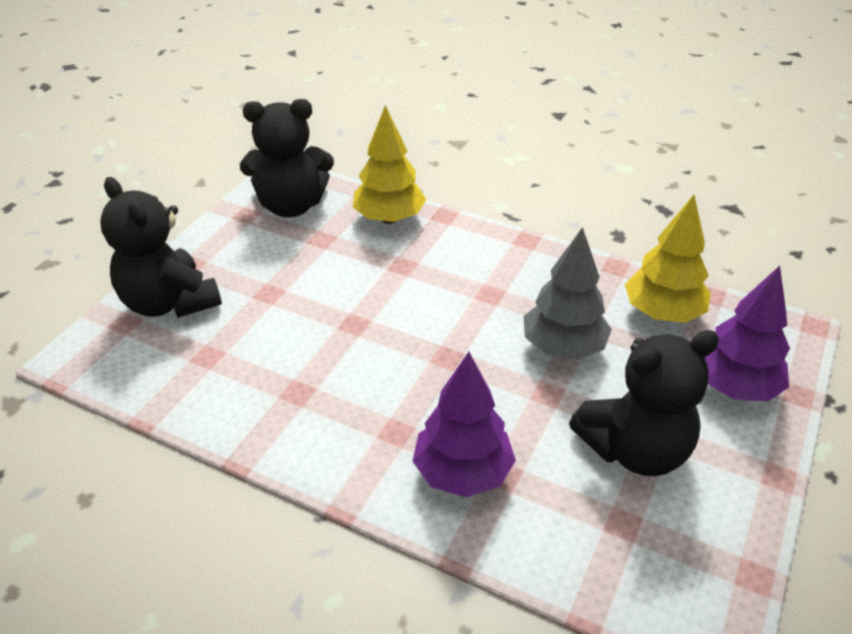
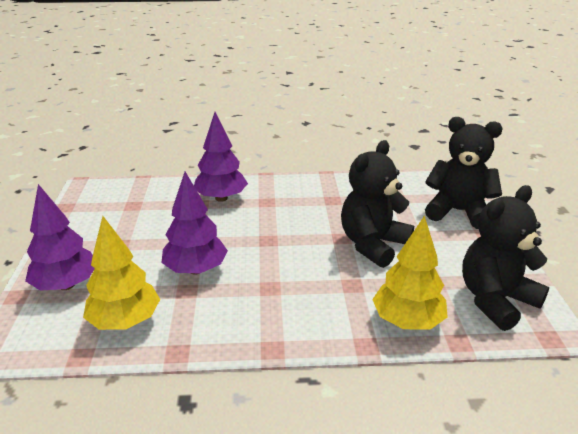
camera: 150 degrees right, 10 degrees down
(563, 347) = (196, 269): grey tree -> purple tree
(635, 449) = (132, 232): black teddy bear -> black teddy bear (373, 244)

